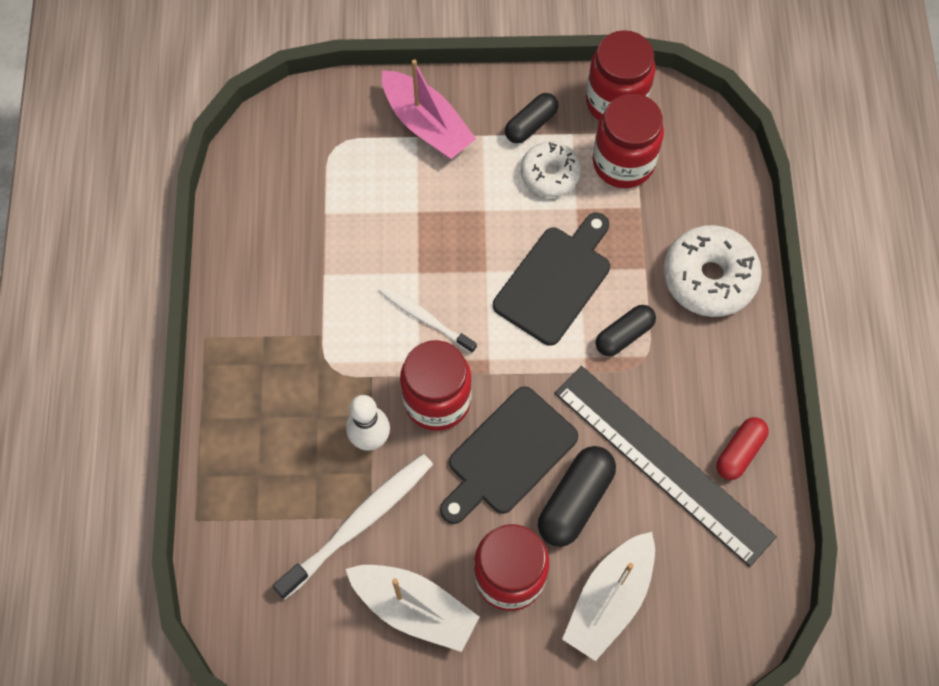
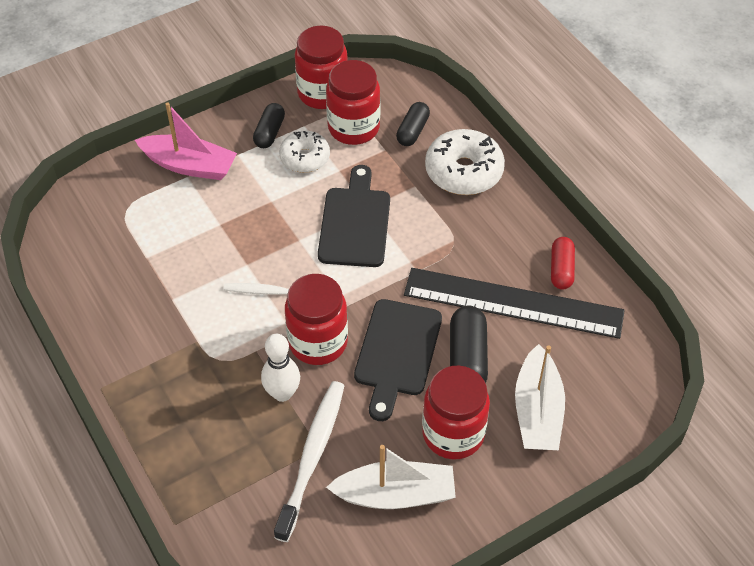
camera: 30 degrees left, 15 degrees down
(624, 335) = (429, 234): black capsule -> black capsule (413, 131)

